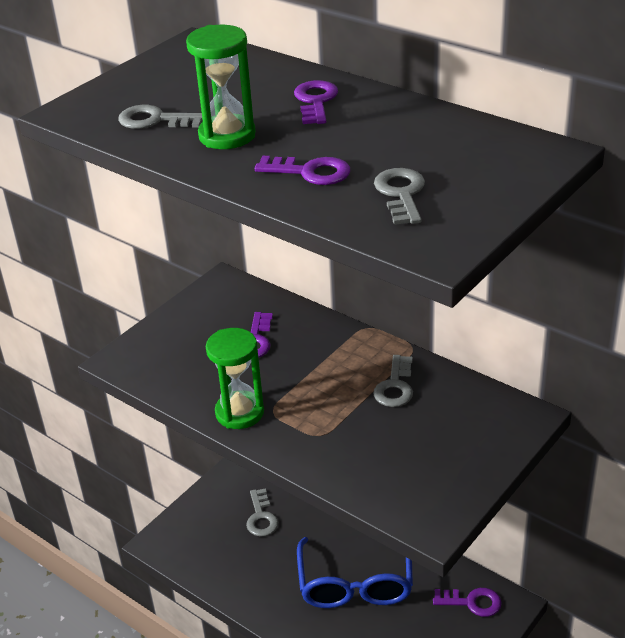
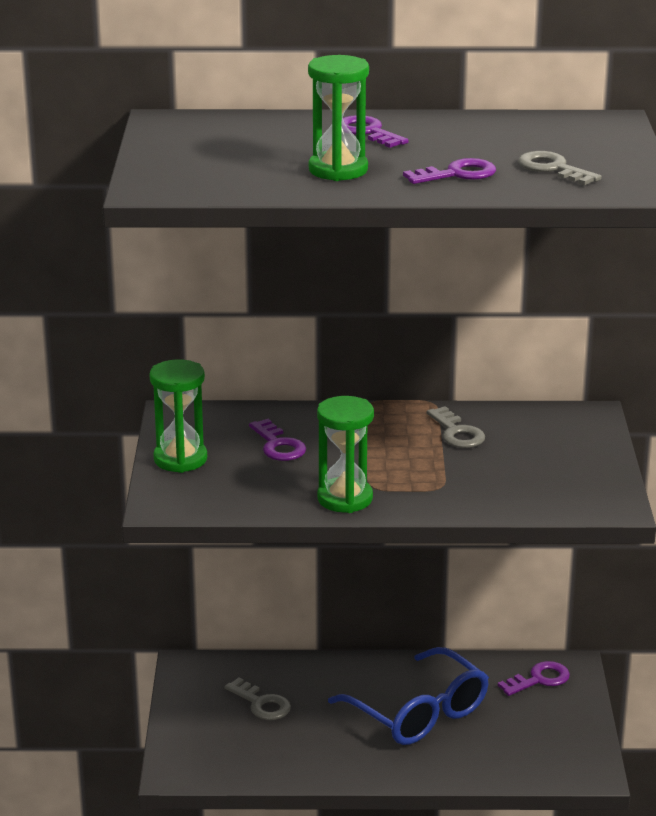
camera: 40 degrees left, 10 degrees down
(155, 120) = (248, 176): grey key -> none
(178, 324) = (180, 459): none -> green hourglass

